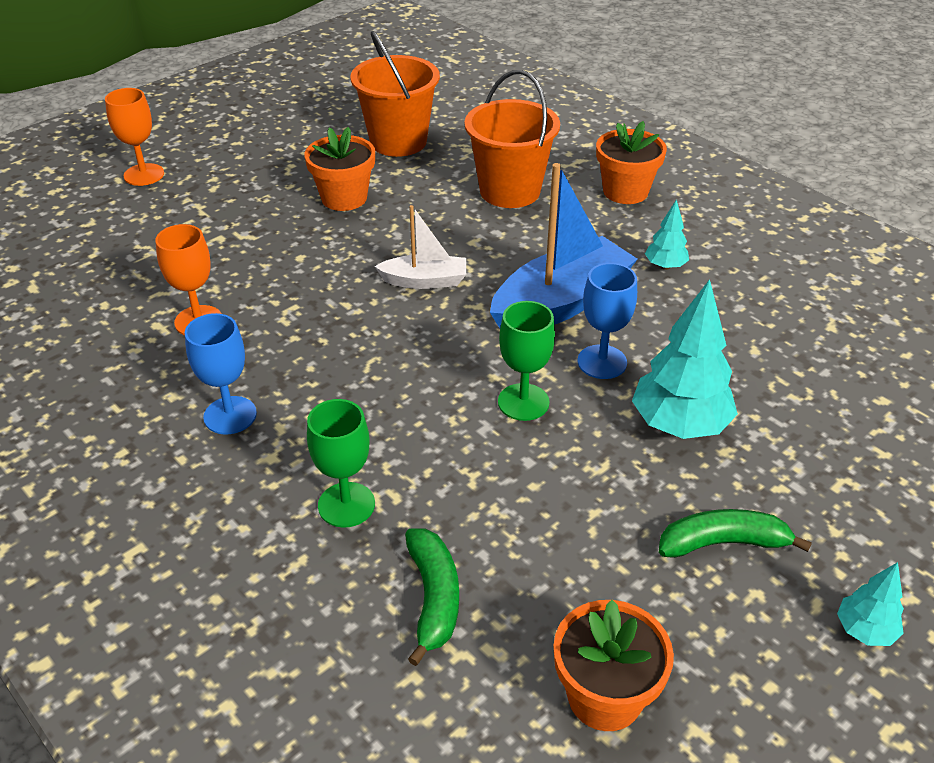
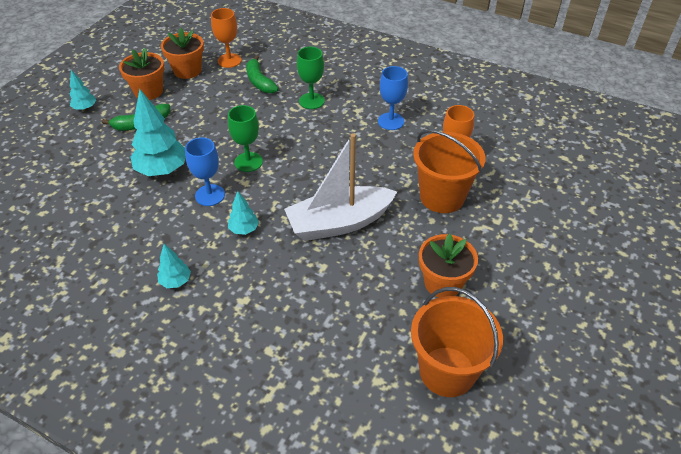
camera: 160 degrees right, 5 degrees up
(144, 175) = (610, 263): orange goblet -> orange goblet (229, 60)
(425, 281) = (339, 223): white boat -> white boat, size x1.82
(510, 191) = (316, 331): orange bucket -> orange bucket (442, 197)
(561, 303) = (244, 229): blue boat -> turquoise tree
(625, 191) = (216, 361): orange flower pot -> orange flower pot (148, 91)

